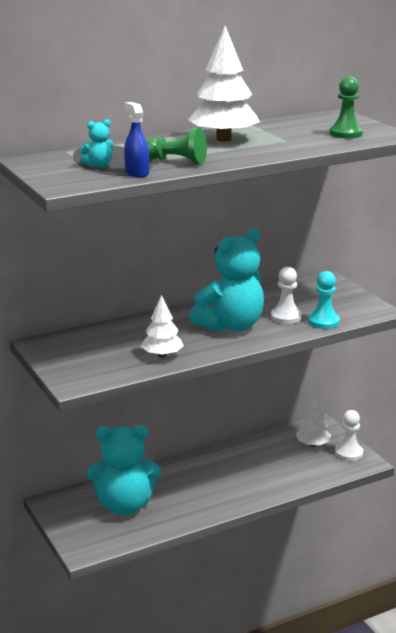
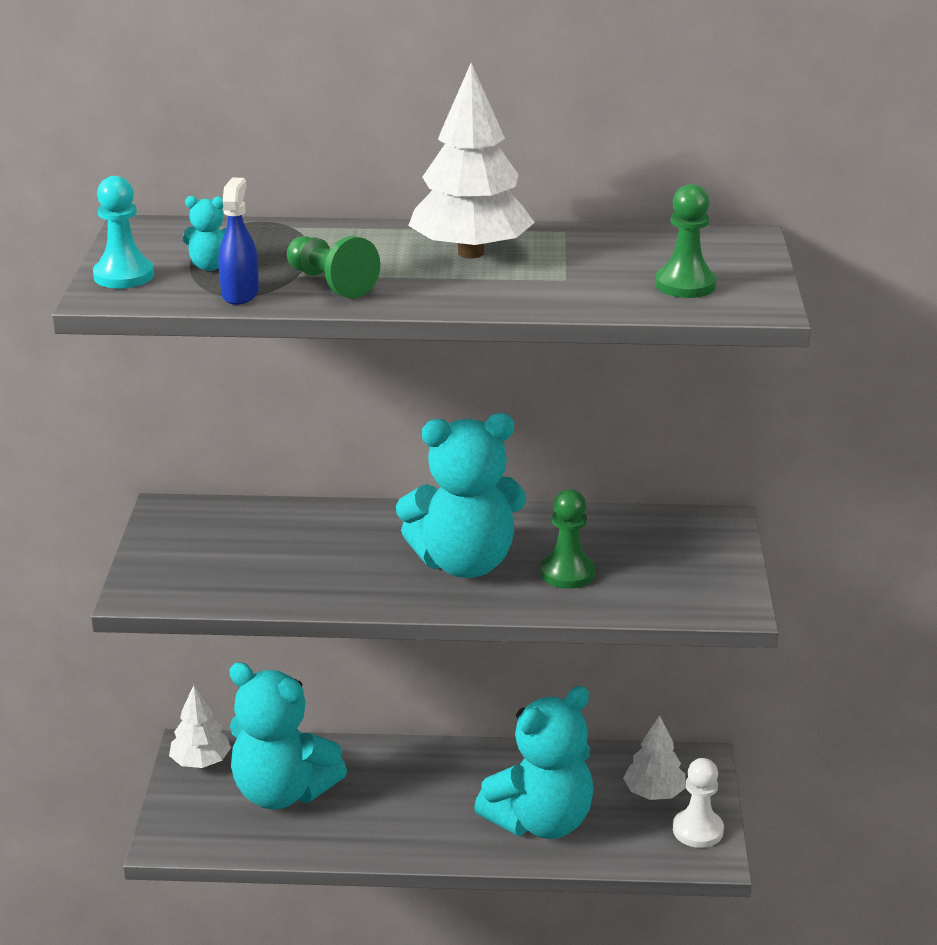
camera: 30 degrees right, 5 degrees up
(162, 355) = (308, 584): white tree -> white tree (201, 762)
(272, 474) = (540, 821): none -> turquoise teddy bear
(286, 317) = (567, 573): white pawn -> green pawn
(323, 322) = (617, 601): turquoise pawn -> turquoise pawn (124, 276)

